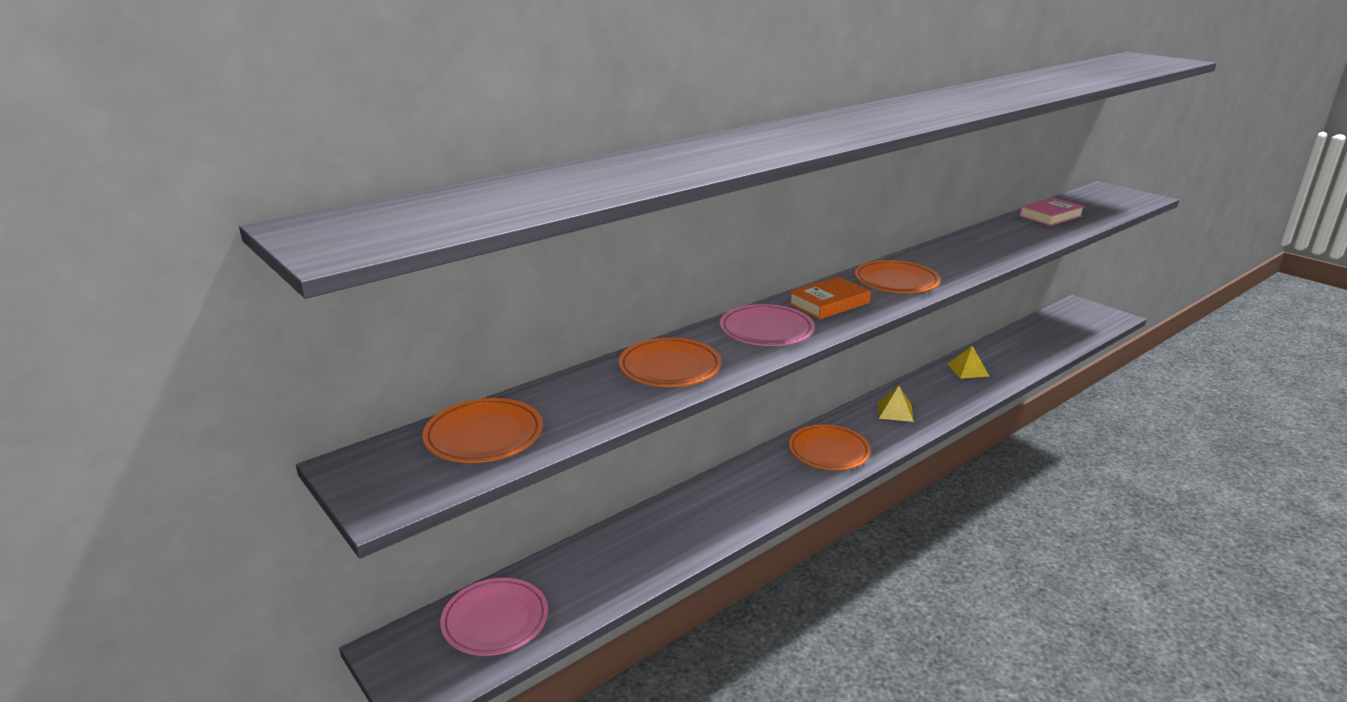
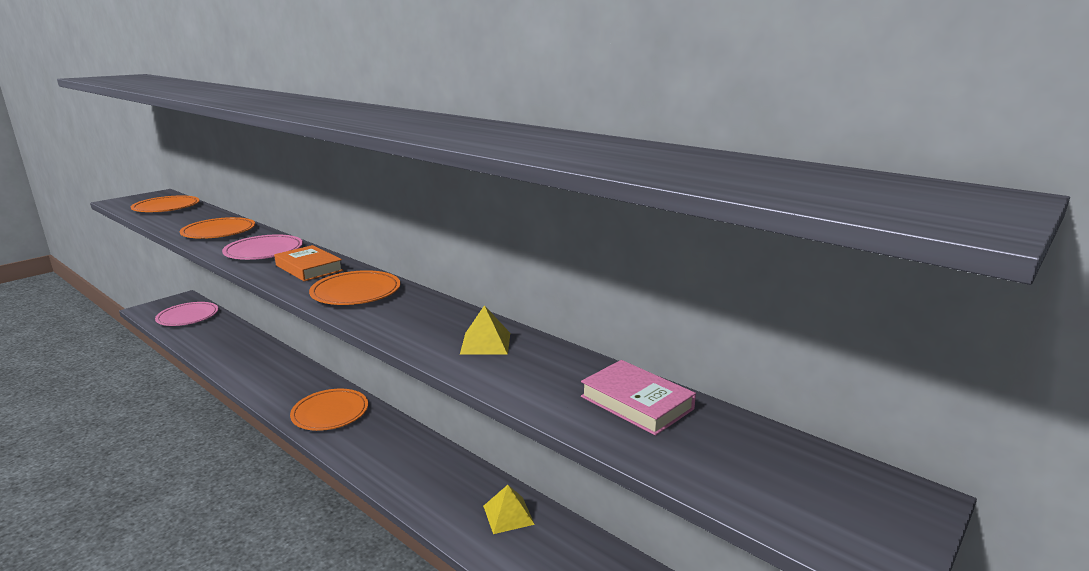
camera: 80 degrees right, 5 degrees down
(895, 411) = (400, 452): yellow pyramid -> yellow pyramid (485, 343)

